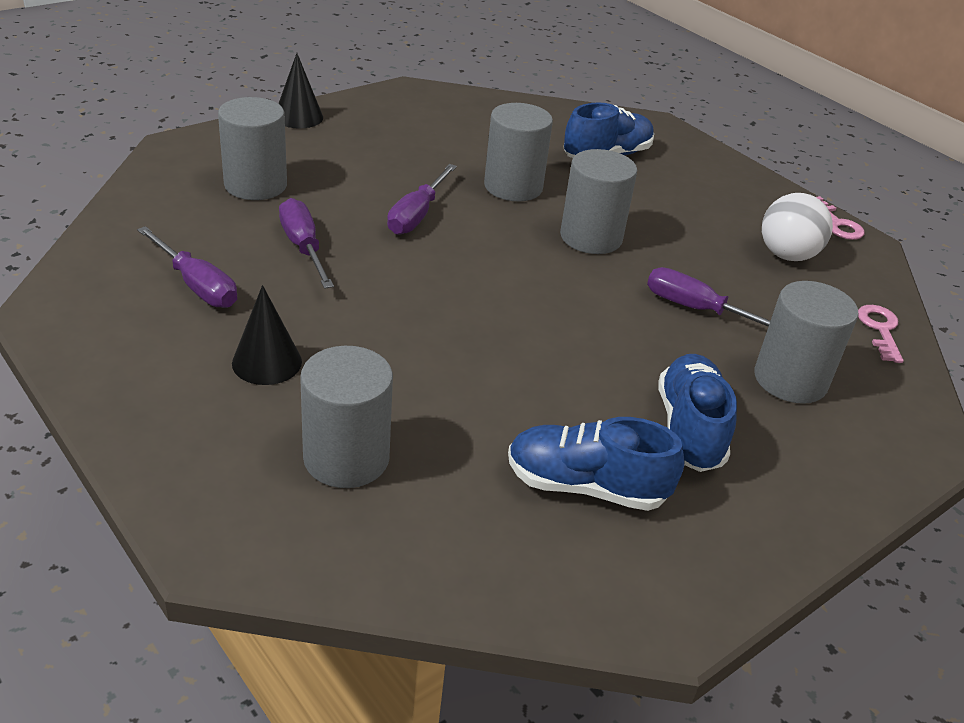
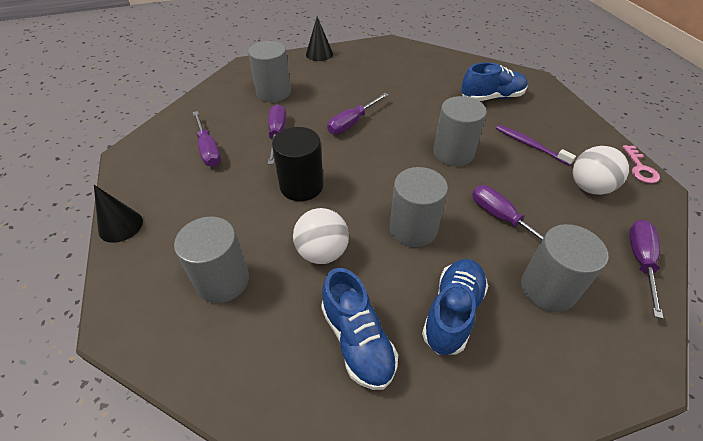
camera: 25 degrees right, 10 degrees up
(267, 362) = (216, 205): black cone -> black cone (120, 226)
(390, 314) = (301, 186): none -> black cylinder
(475, 394) = (322, 252): none -> white ball
(513, 187) = (420, 111): grey cylinder -> grey cylinder (413, 229)
(586, 486) = (357, 340): blue shoe -> blue shoe turned 150 degrees counterclockwise
(689, 213) = (530, 145): none -> purple toothbrush
(880, 330) = (640, 261): pink key -> purple screwdriver

